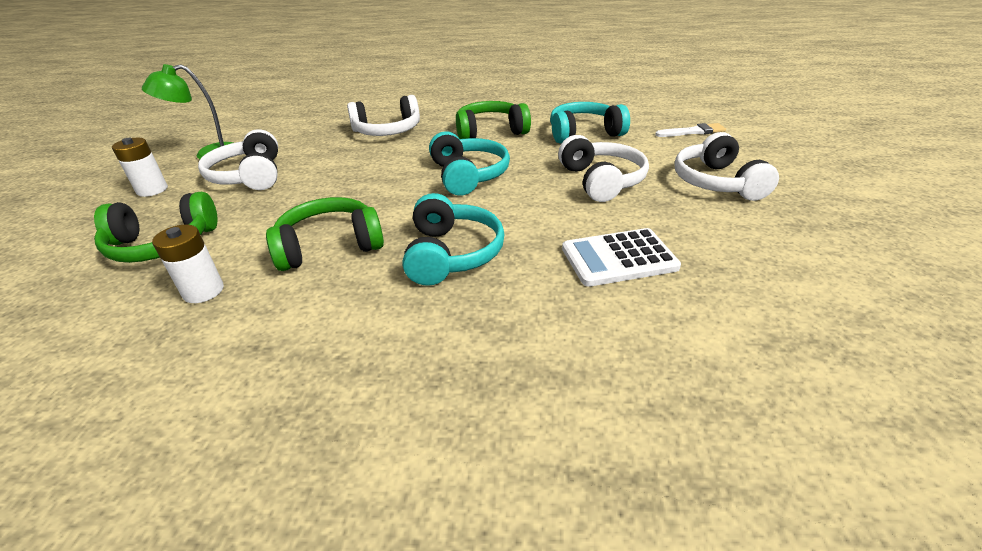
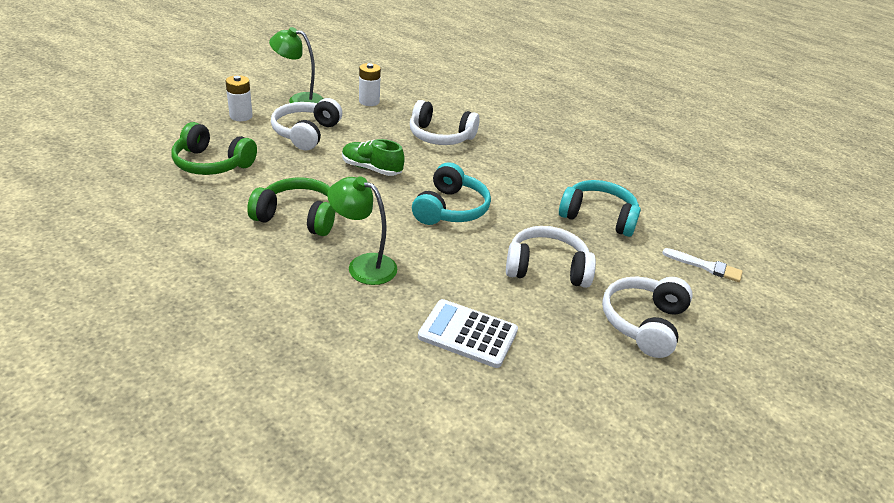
camera: 30 degrees right, 0 degrees up
(203, 291) = (204, 210): white battery -> white battery (369, 101)
(355, 176) = (371, 169): none -> green shoe
(452, 254) = (363, 265): turquoise headphones -> green lamp
(490, 132) = (520, 176): green headphones -> none
(601, 181) = (546, 268): white headphones -> white headphones turned 105 degrees counterclockwise

